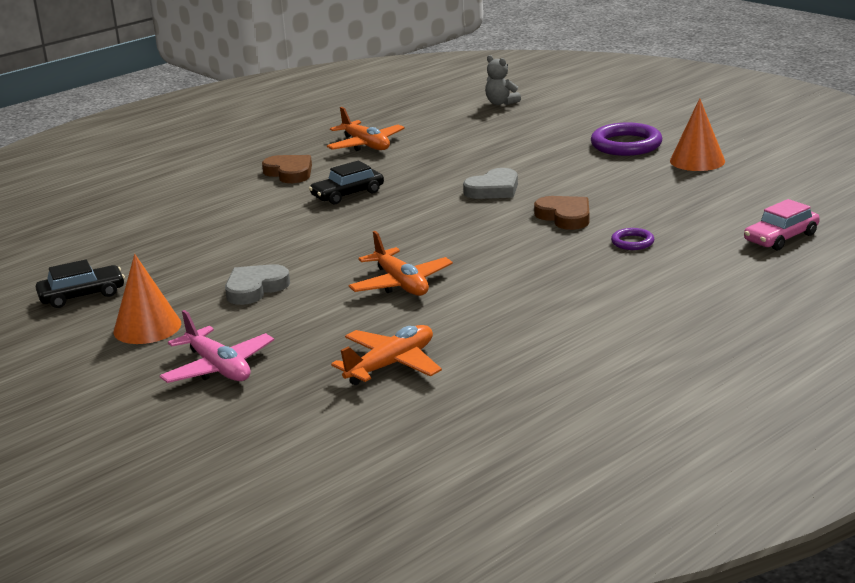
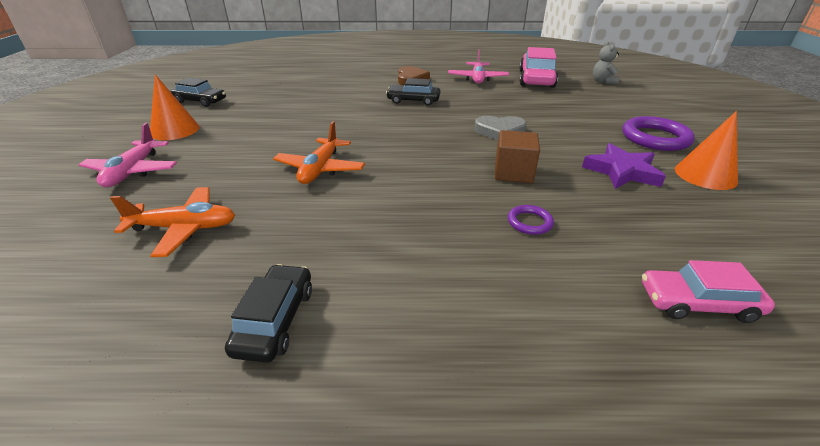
camera: 40 degrees right, 10 degrees up
(255, 288) = (257, 133): grey heart -> none
(366, 145) = (477, 79): orange plane -> pink plane
(429, 123) = (536, 79): none -> pink car
(565, 216) = (513, 173): brown heart -> brown cube
(577, 359) = (275, 320): none -> black car
(640, 182) = (622, 171): none -> purple star

